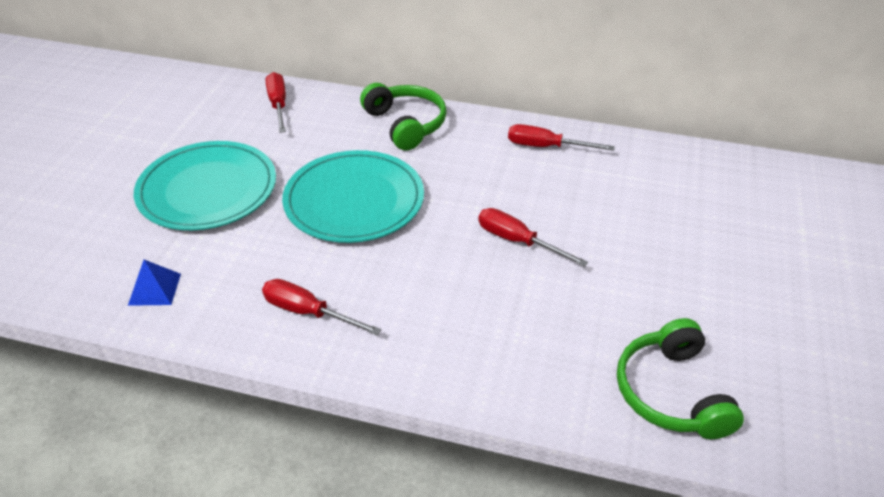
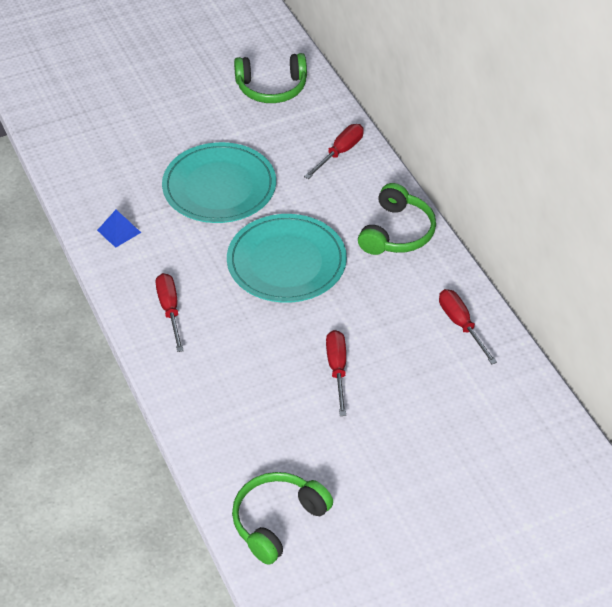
camera: 50 degrees right, 5 degrees up
(150, 98) = (271, 87): none -> green headphones

